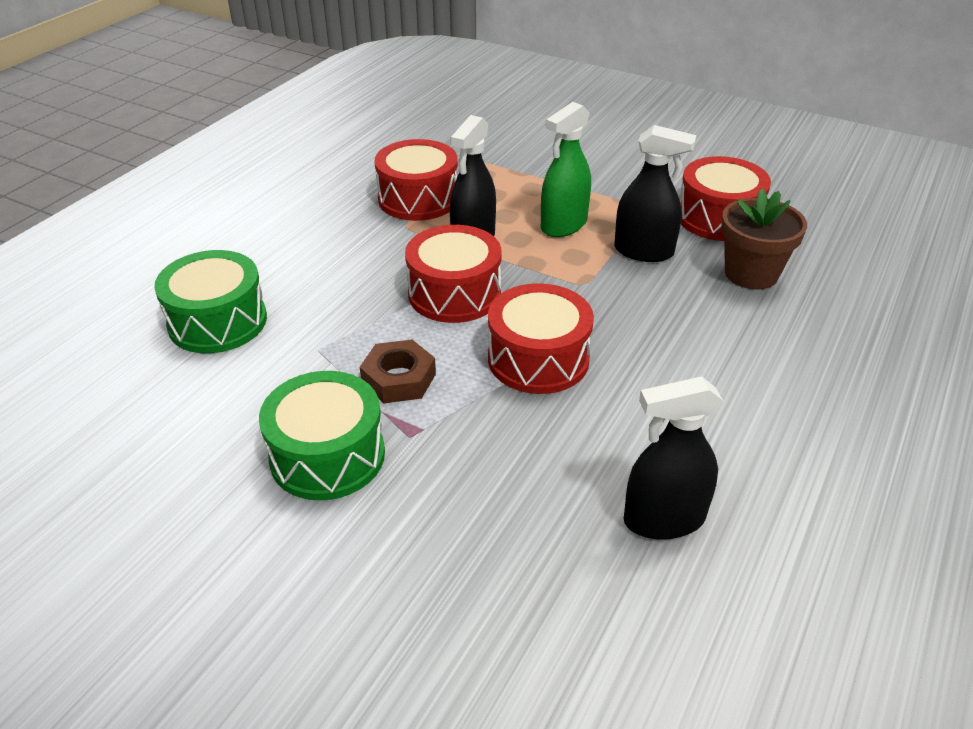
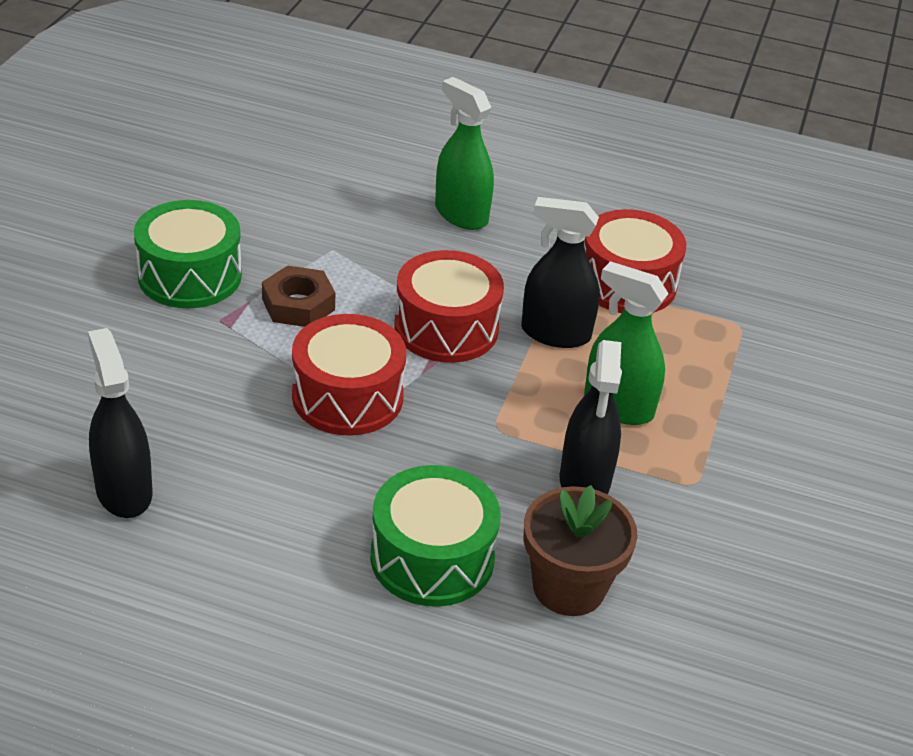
camera: 75 degrees right, 0 degrees up
(217, 322) = (359, 186): green drum -> green drum (432, 557)
(293, 266) = (461, 214): none -> green spray bottle
(718, 218) = (700, 560): red drum -> none

